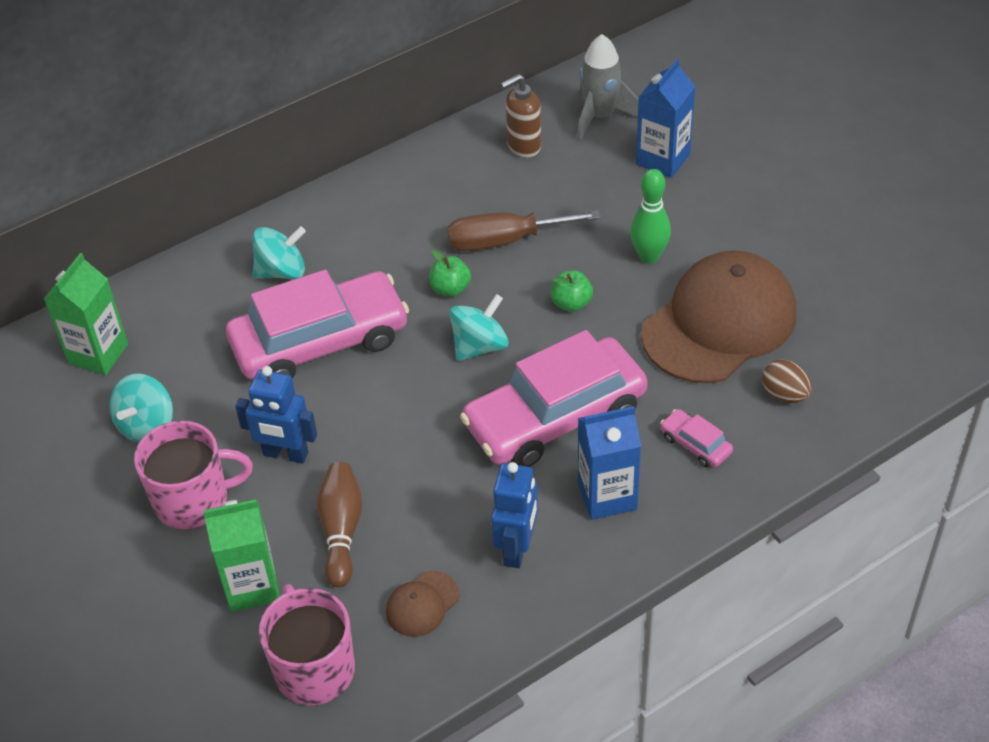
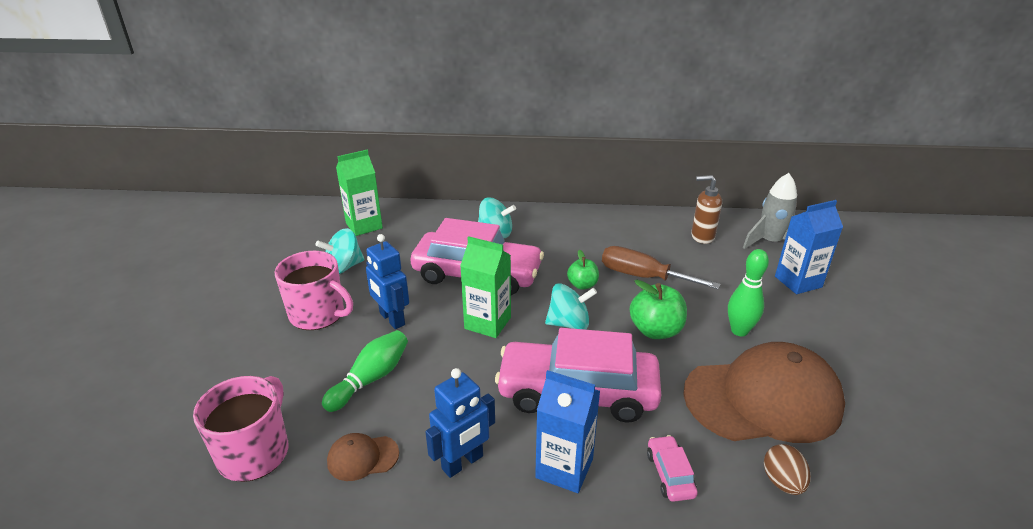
camera: 35 degrees right, 15 degrees down
(252, 586) = (287, 378): green carton -> green carton (487, 323)
(341, 530) = (370, 379): brown bowling pin -> green bowling pin
(571, 303) = (655, 330): green apple -> green apple, size x1.61

